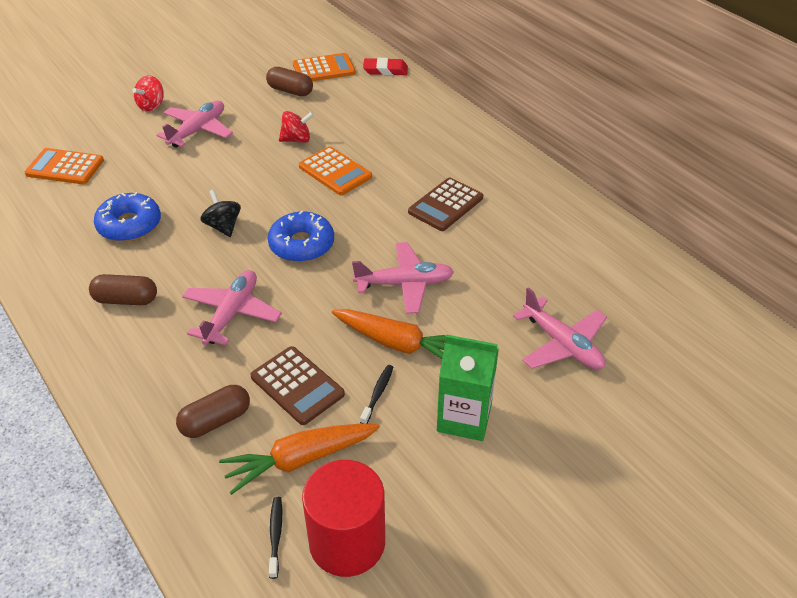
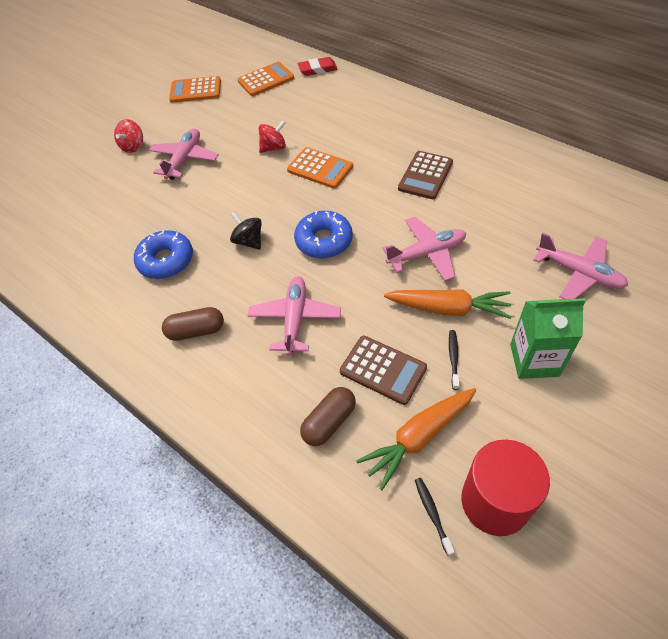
camera: 10 degrees left, 10 degrees up
(65, 167) = (82, 221): orange calculator -> orange calculator (195, 90)
(290, 91) = (247, 105): brown capsule -> none

